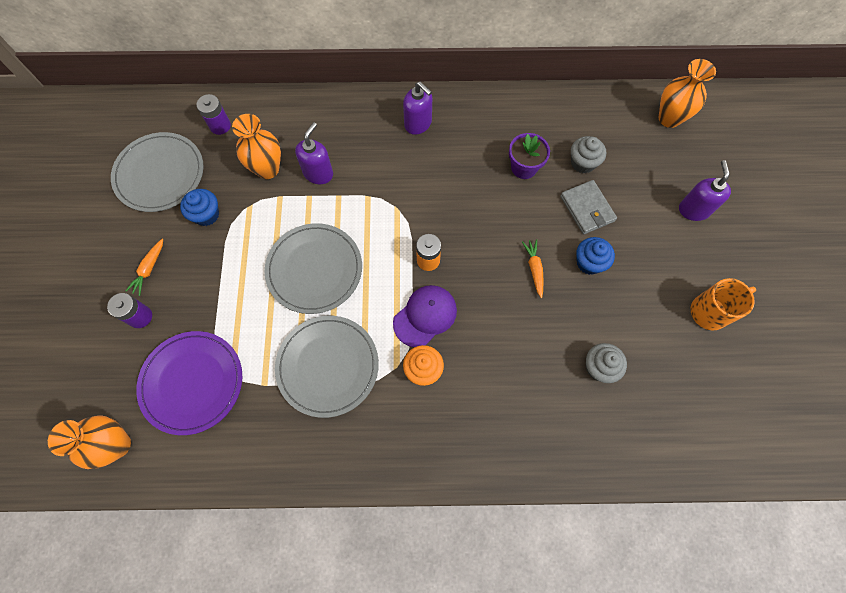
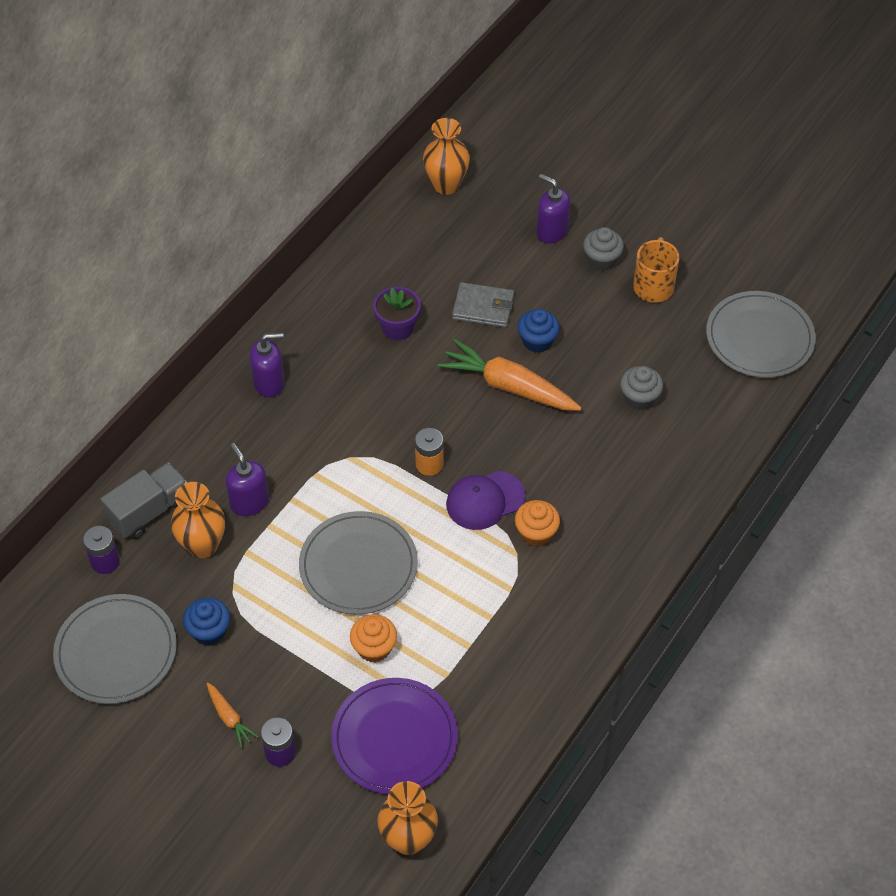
camera: 55 degrees left, 15 degrees down
(256, 322) = (374, 648): none -> orange cupcake
(272, 124) = (149, 511): none -> grey truck
(328, 366) = (471, 610): grey plate -> grey plate (759, 337)
(425, 316) = (485, 500): purple cap -> purple cap turned 105 degrees counterclockwise
(534, 269) = (509, 386): orange carrot -> orange carrot, size x2.11
(583, 163) = (433, 279): grey cupcake -> grey cupcake (601, 260)

